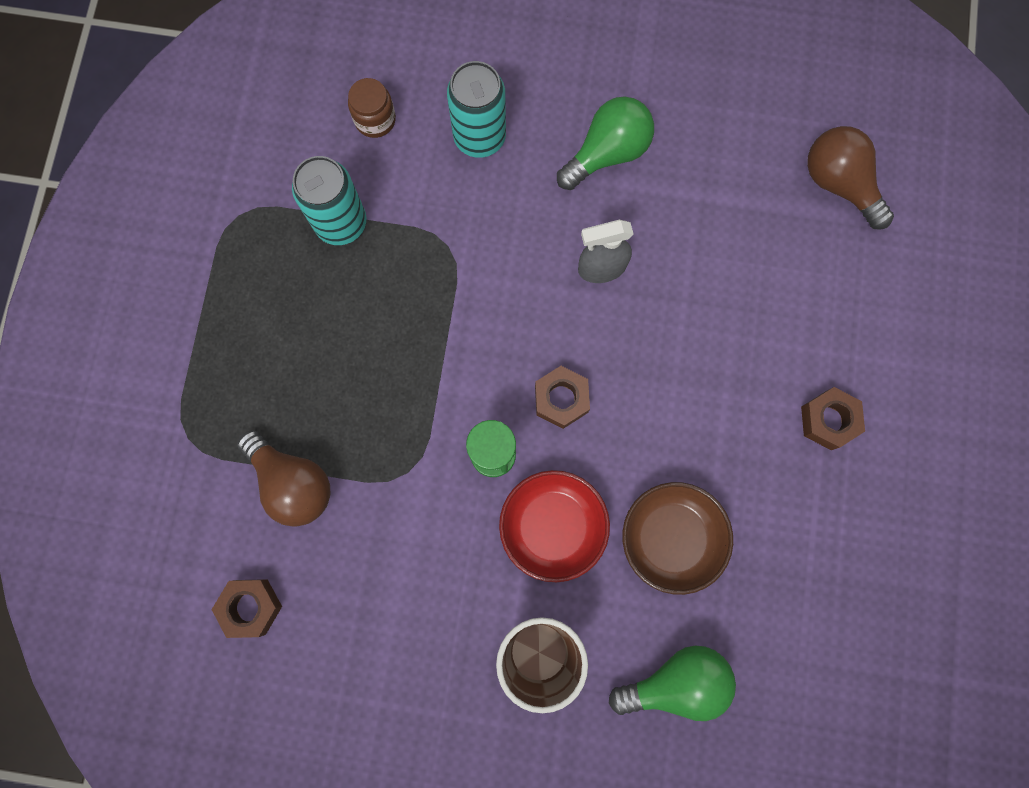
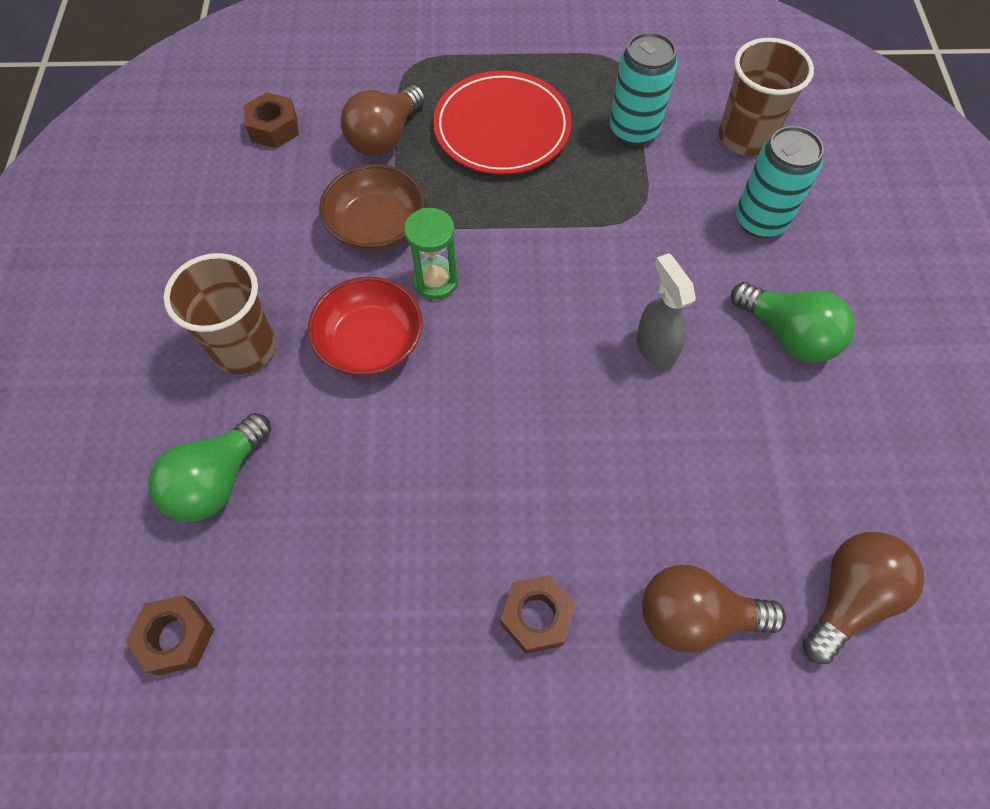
camera: 80 degrees right, 15 degrees down
(308, 356) = (502, 128): none -> red plate
(375, 120) = (745, 138): brown jar -> brown cup
(561, 399) = (503, 331): brown nut -> brown nut (176, 637)
(671, 538) = (371, 456): brown bowl -> brown bowl (376, 226)
(675, 682) = (217, 480): green light bulb -> green light bulb turned 60 degrees clockwise
(841, 299) = (695, 616): none -> brown light bulb

